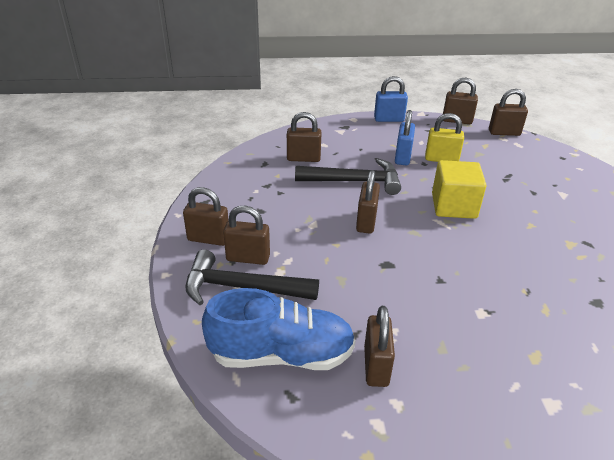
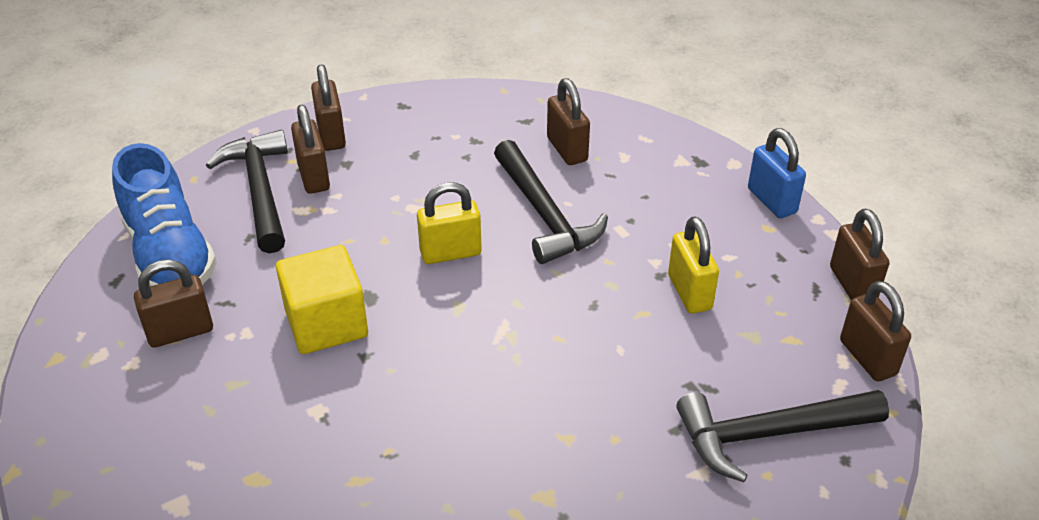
camera: 65 degrees right, 5 degrees up
(366, 222) = (450, 253): brown padlock -> yellow padlock
(403, 157) = (657, 247): blue padlock -> none
(453, 206) = (555, 334): yellow cube -> yellow cube (326, 323)
(543, 169) = (769, 434): none -> black hammer

